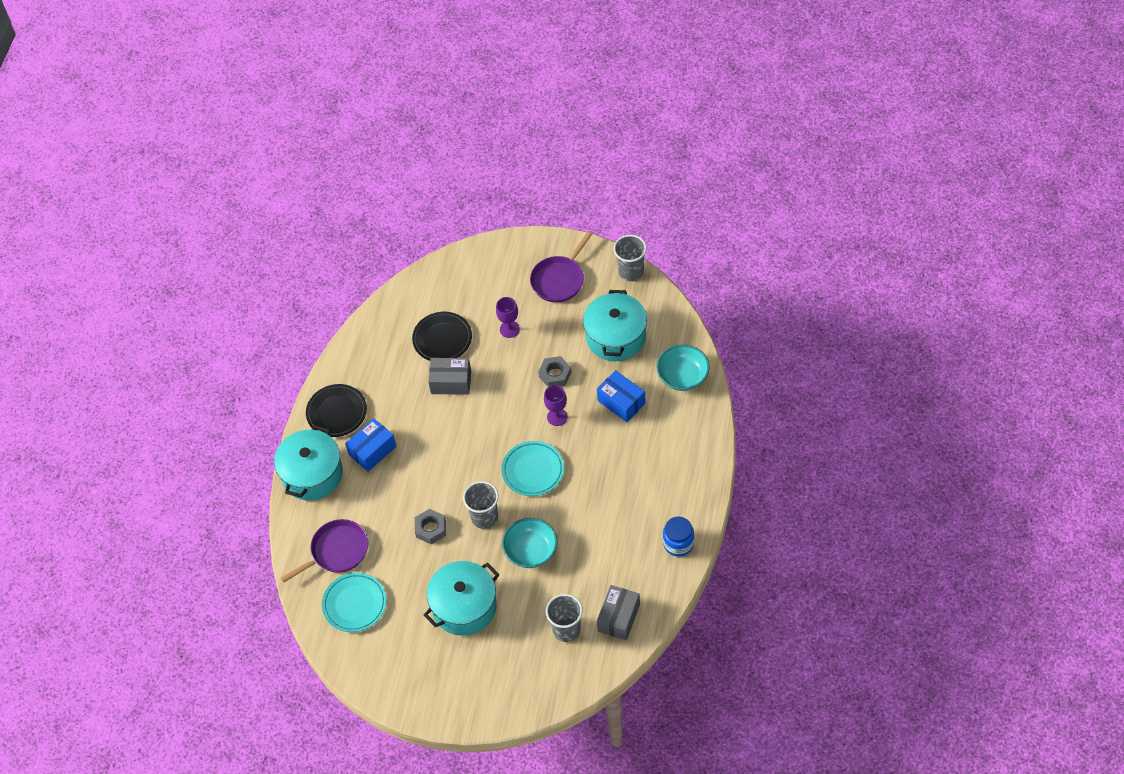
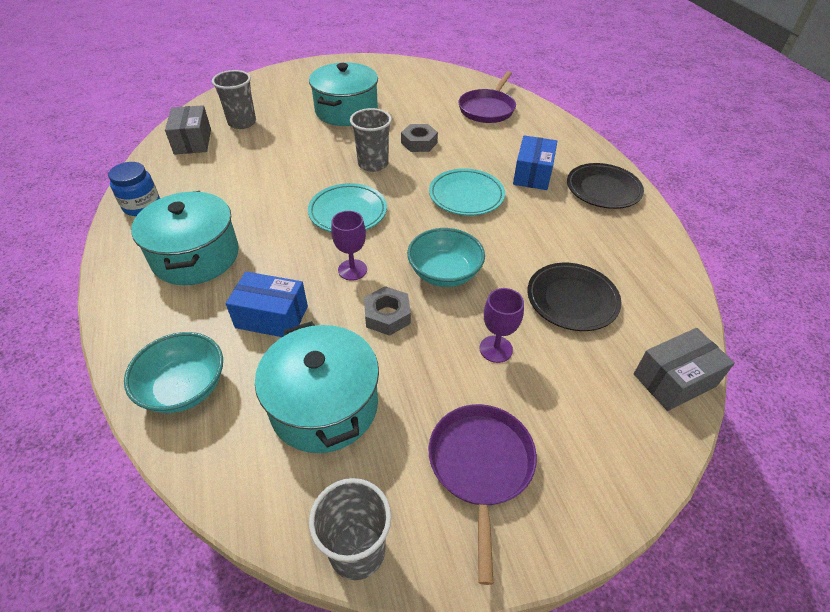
camera: 145 degrees right, 10 degrees down
(312, 474) = (567, 143): turquoise pot -> turquoise pot (196, 256)
(354, 604) = (440, 89): turquoise plate -> turquoise plate (466, 196)
(451, 382) = (513, 258): grey box -> grey box (674, 380)
(531, 551) = (308, 156): turquoise bowl -> turquoise bowl (444, 273)

